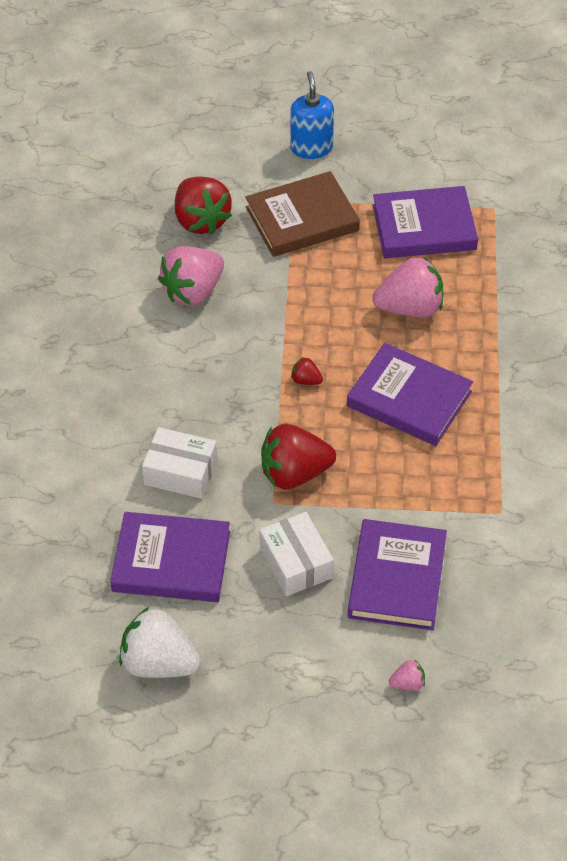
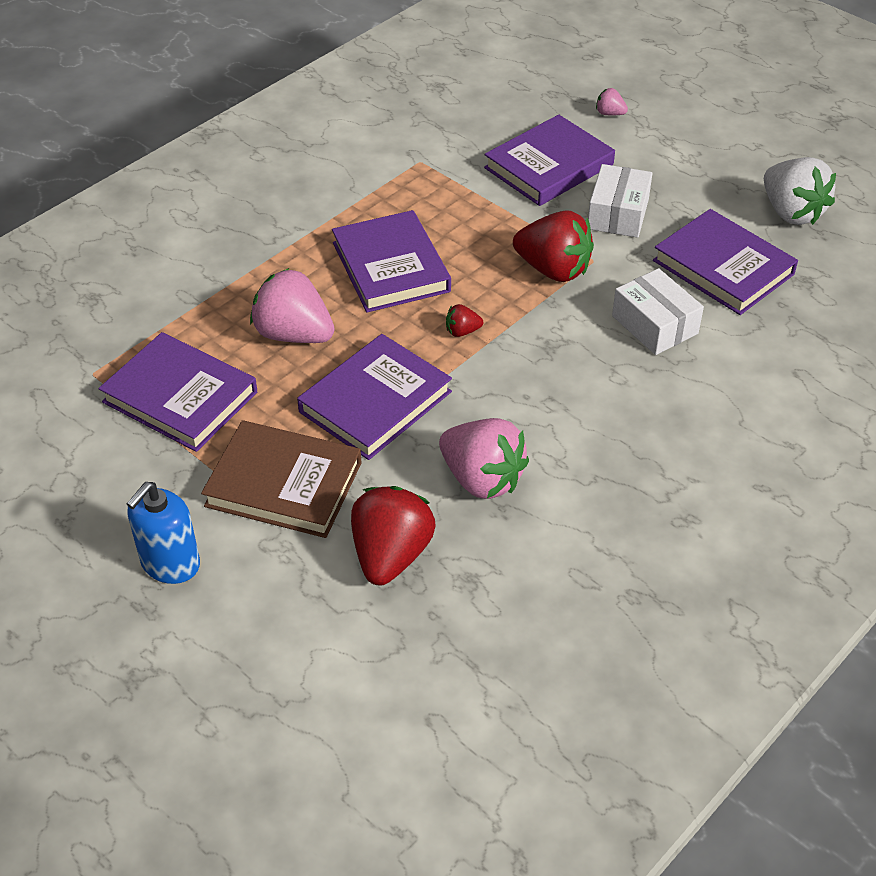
camera: 140 degrees left, 5 degrees down
(193, 291) = (482, 479): pink strawberry -> pink strawberry turned 45 degrees clockwise
(306, 380) = (462, 331): red strawberry -> red strawberry turned 105 degrees clockwise
(307, 297) = (375, 402): none -> purple book

